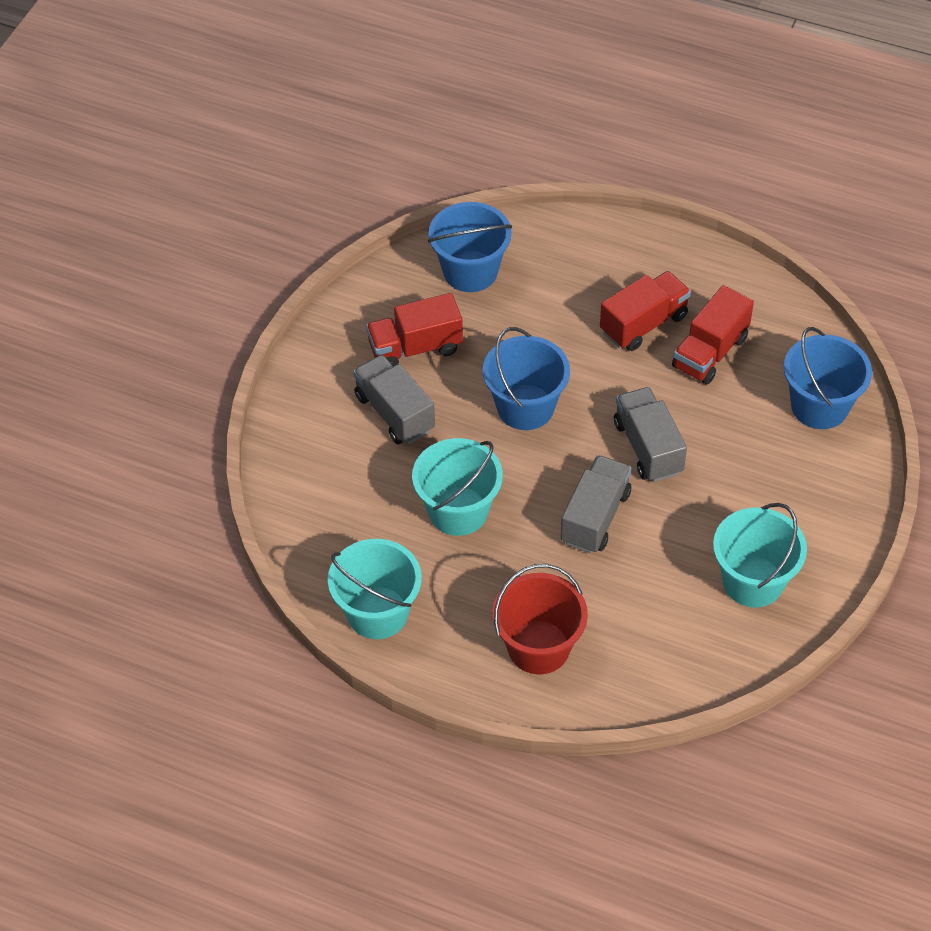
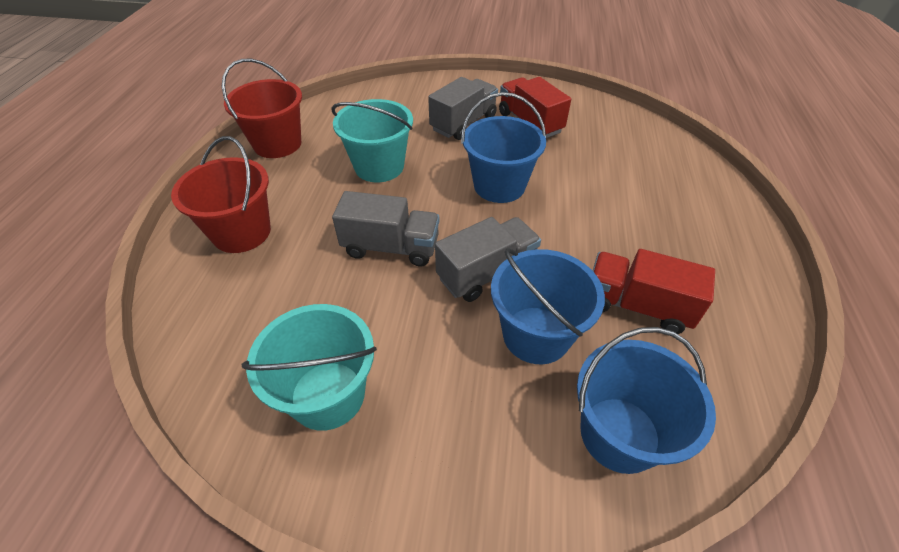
camera: 75 degrees right, 5 degrees down
(377, 612) = (277, 144): turquoise bucket -> red bucket
(470, 271) = (623, 136): blue bucket -> blue bucket (536, 335)
(644, 324) = (639, 247): red truck -> none

